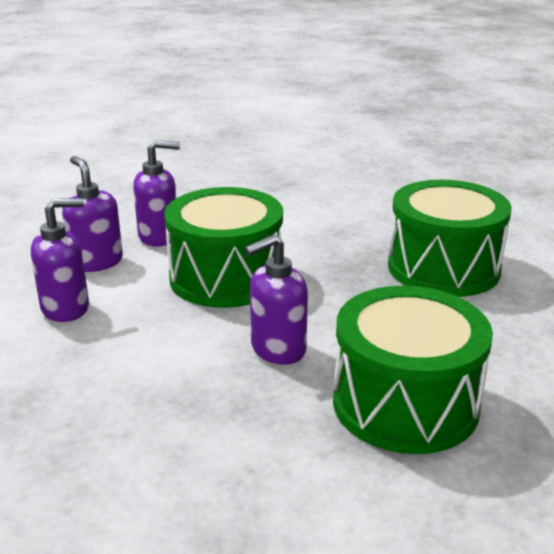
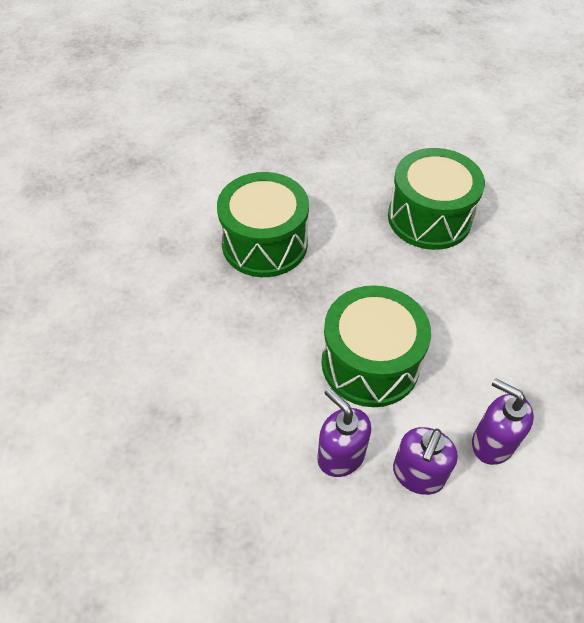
camera: 120 degrees left, 25 degrees up
(277, 349) = (430, 290): purple soap dispenser -> none

